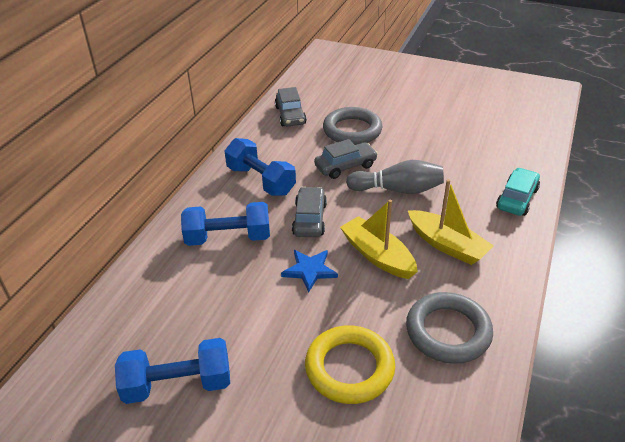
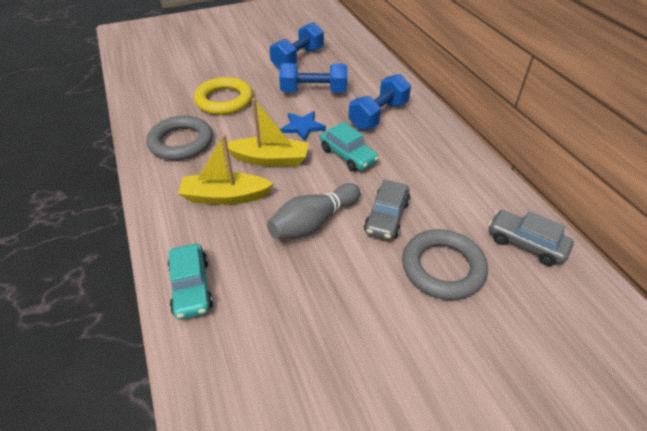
camera: 135 degrees right, 5 degrees up
(261, 180) = (427, 161): blue dumbbell -> blue dumbbell (313, 91)
(309, 219) = (348, 155): grey car -> turquoise car

